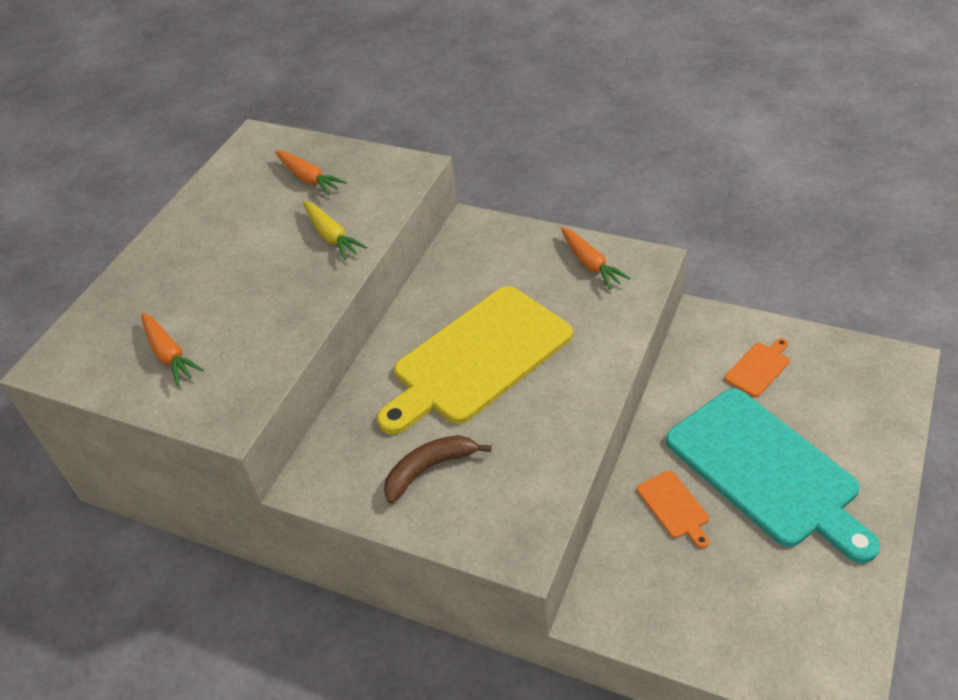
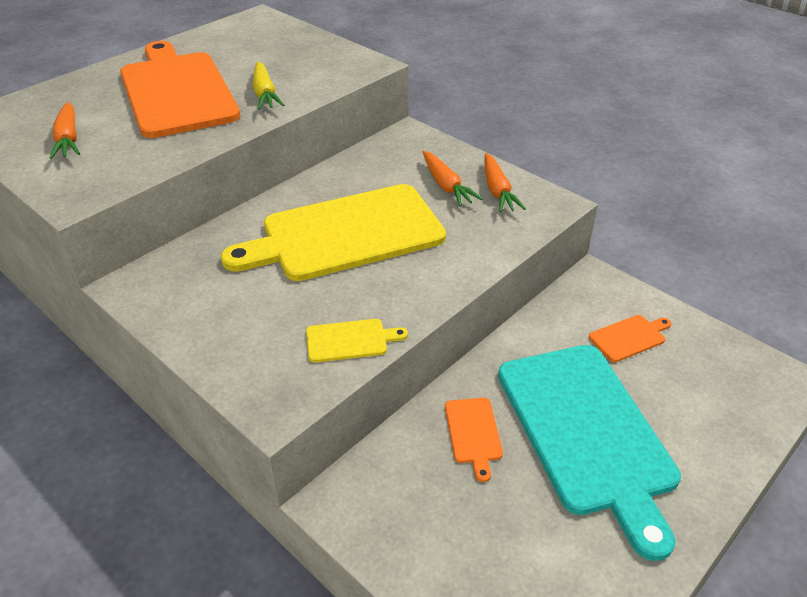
camera: 15 degrees right, 5 degrees down
(239, 261) = (177, 91): none -> orange cutting board
(309, 179) = (278, 51): orange carrot -> orange carrot (446, 186)
(429, 469) = (240, 308): brown banana -> none
(548, 465) = (350, 340): none -> yellow cutting board

